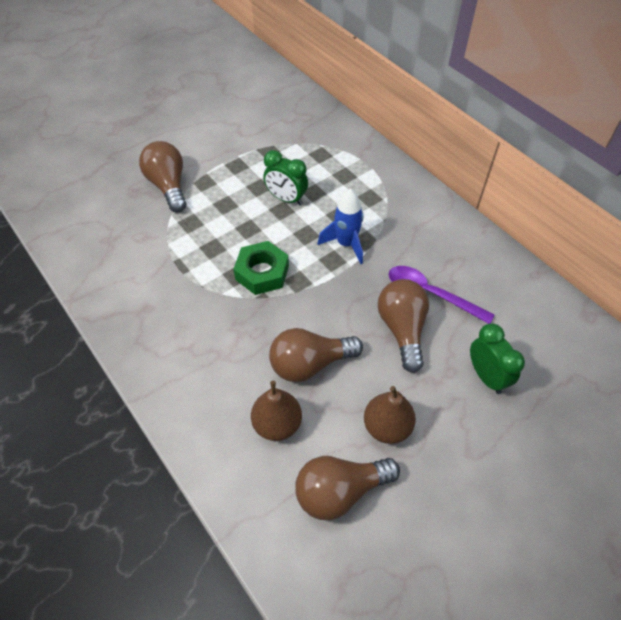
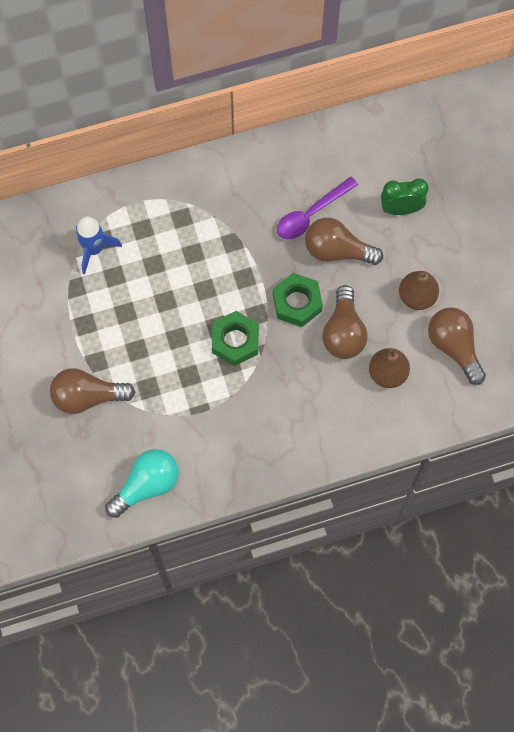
camera: 70 degrees left, 15 degrees up
(91, 249) = (147, 486): none -> turquoise light bulb
(286, 199) = (152, 292): green clock -> none
(325, 311) = (297, 303): none -> green nut
(340, 491) = (454, 347): brown light bulb -> brown light bulb turned 150 degrees clockwise
(346, 244) = (230, 260): blue rocket -> blue rocket (94, 249)

